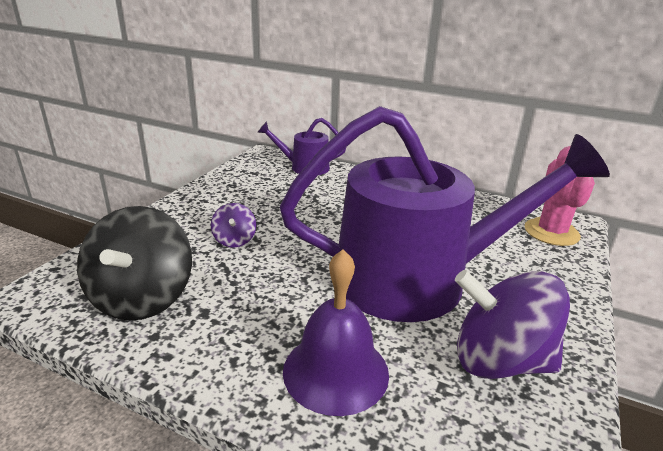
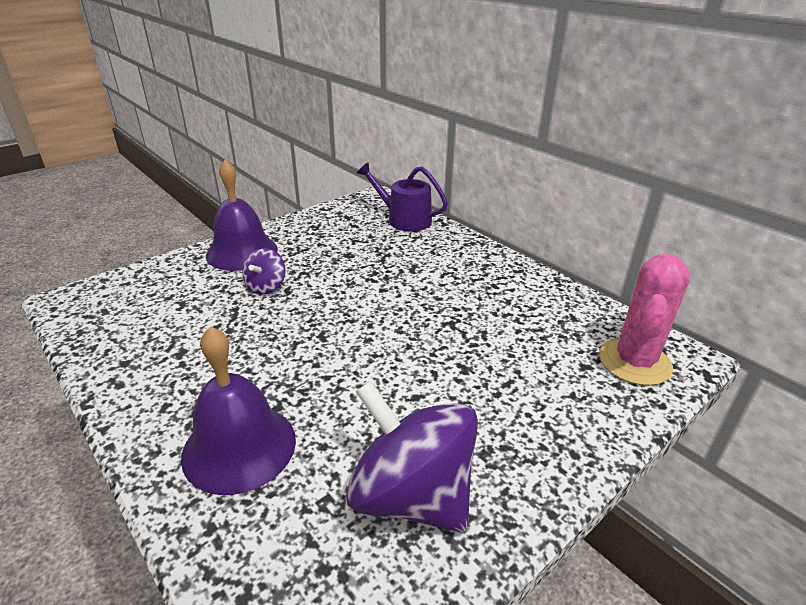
camera: 25 degrees right, 5 degrees up
(142, 298) = (144, 324): black spinning top -> none
(183, 217) = (242, 252): none -> purple bell
(416, 279) = (407, 375): purple watering can -> none

